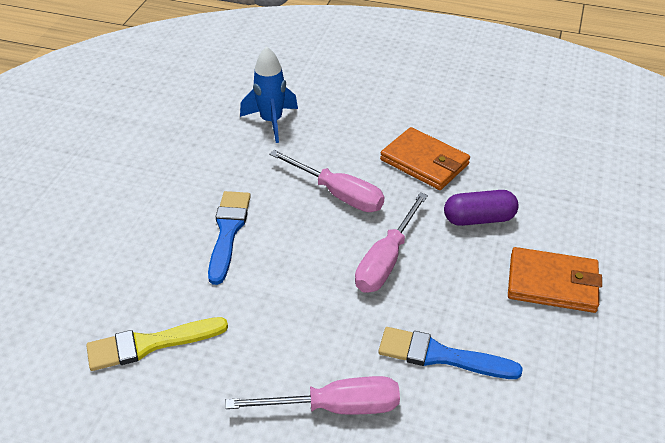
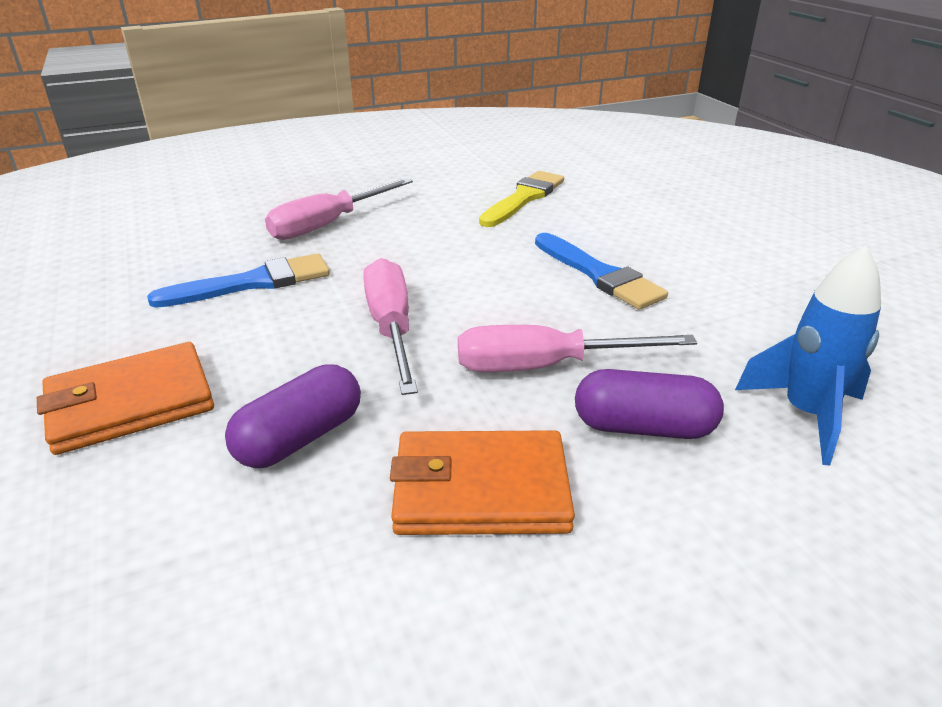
camera: 140 degrees right, 10 degrees down
(337, 149) = (643, 427): none -> purple capsule

